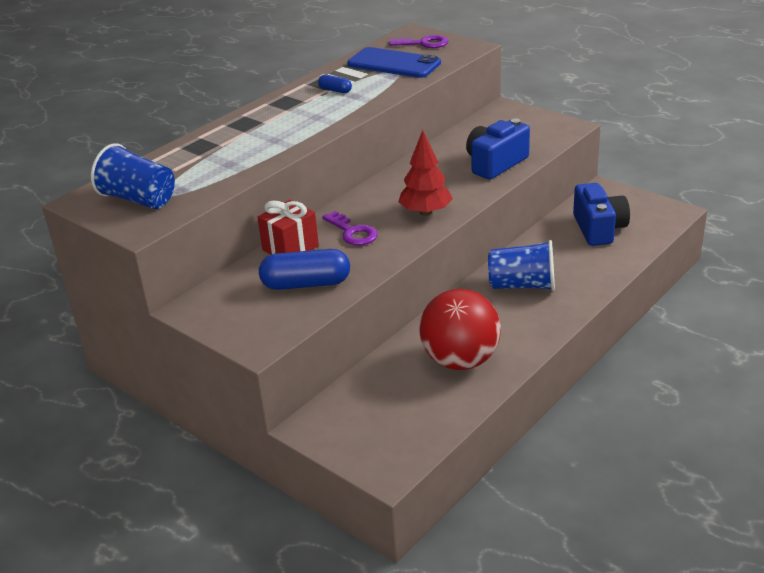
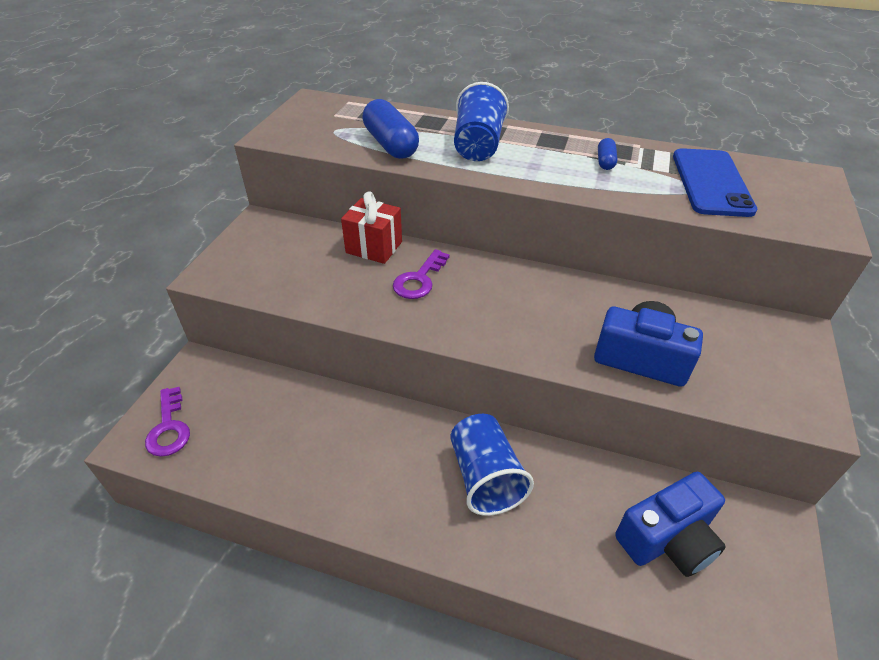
camera: 65 degrees right, 10 degrees up
(139, 199) = (321, 121): blue cup -> blue cup (478, 146)
(306, 284) = (313, 275): blue capsule -> blue capsule (390, 144)
(424, 43) = (793, 190): purple key -> purple key (169, 428)
(425, 212) = (487, 323): red tree -> none
(460, 360) = (318, 453): red ball -> none

